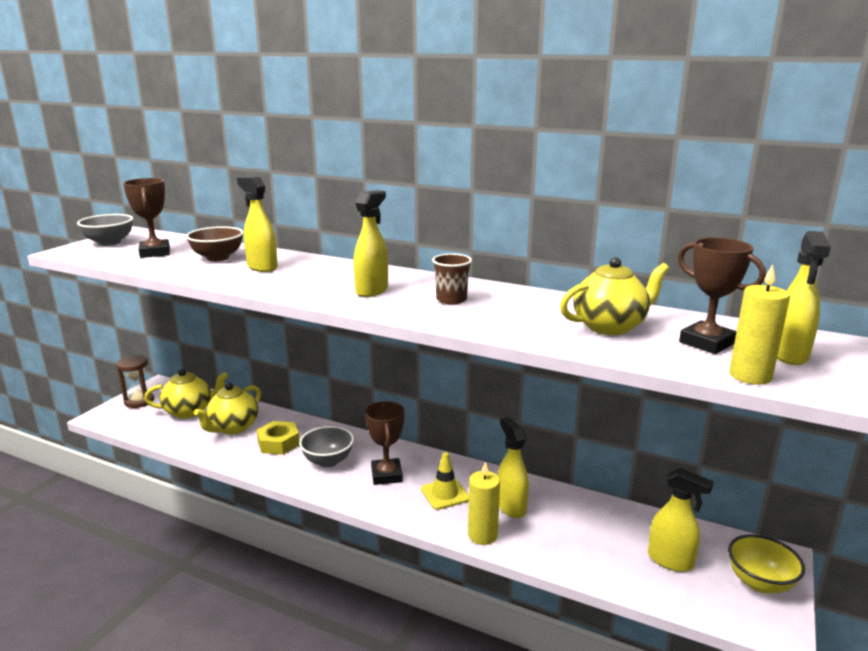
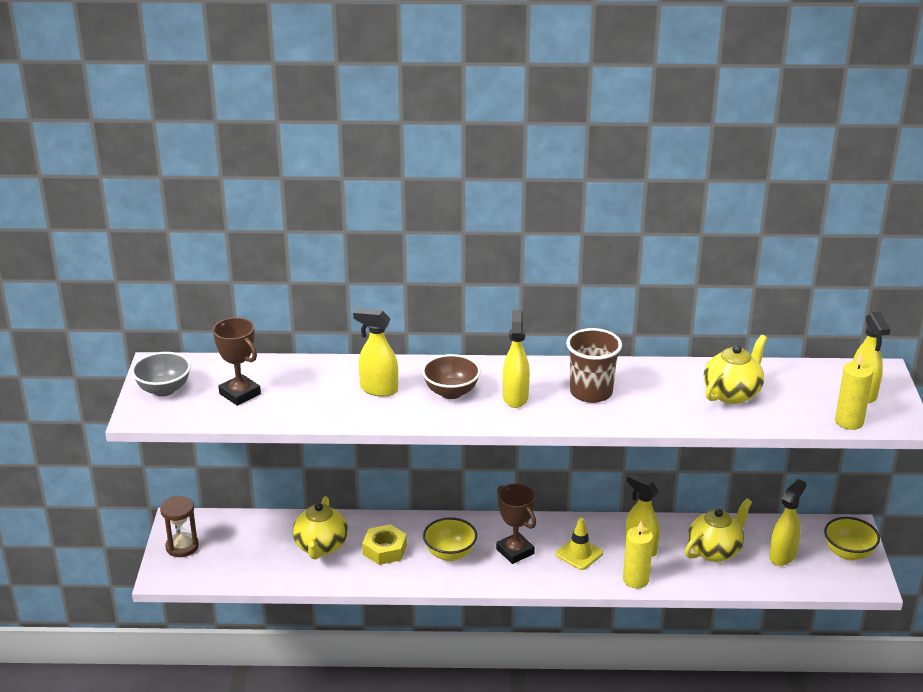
camera: 25 degrees left, 10 degrees up
(189, 411) = (253, 542): yellow teapot -> yellow teapot (715, 551)
(218, 258) = (316, 386): brown bowl -> brown bowl (451, 392)
(328, 461) = (450, 554): grey bowl -> yellow bowl
(451, 300) = (591, 392): brown cup -> brown cup, size x1.57
(670, 561) = (782, 556): yellow spray bottle -> yellow spray bottle turned 60 degrees counterclockwise
(706, 343) = (806, 394): brown trophy -> none

